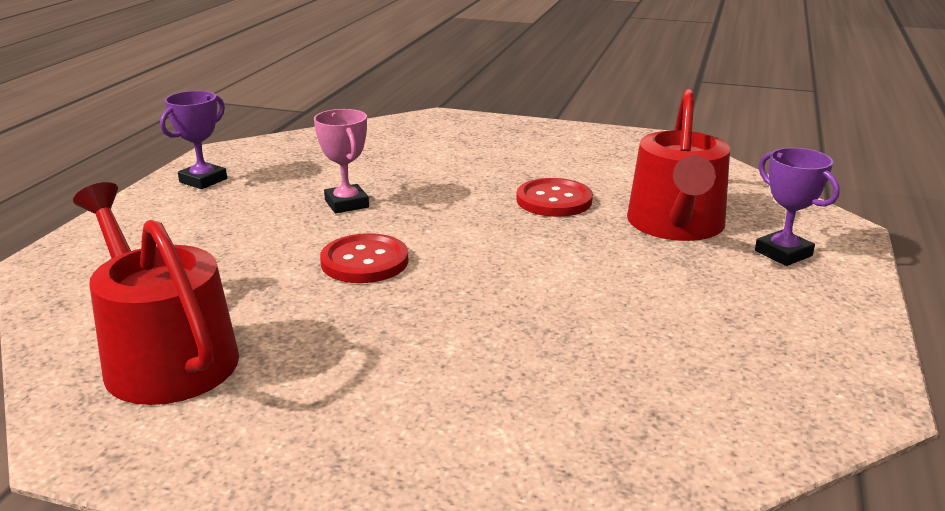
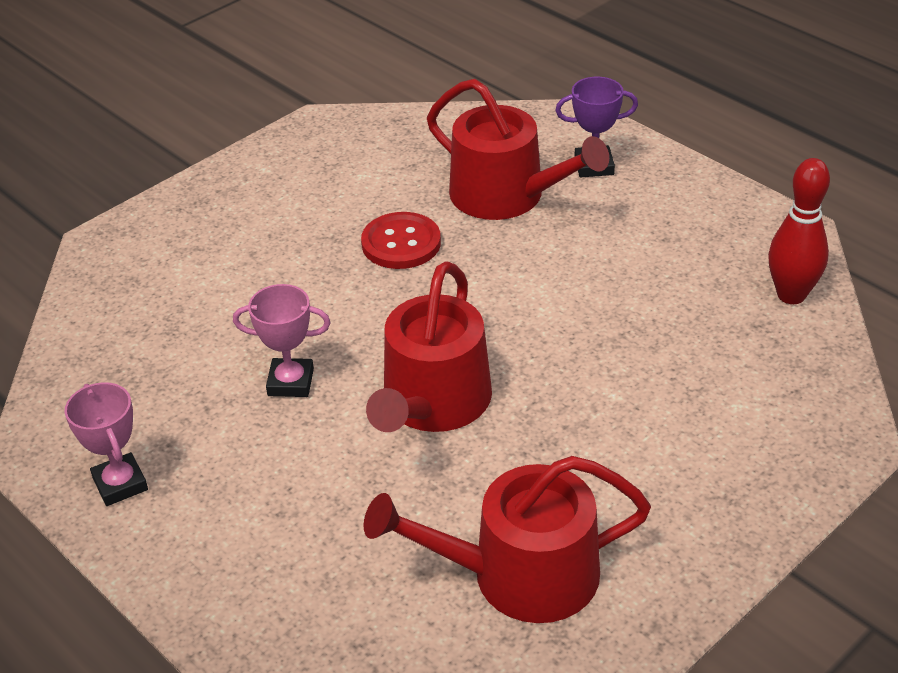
camera: 60 degrees left, 15 degrees up
(203, 180) = (120, 484): purple trophy -> pink trophy
(364, 261) = (432, 404): red button -> red watering can
(740, 427) = (791, 295): none -> red bowling pin

